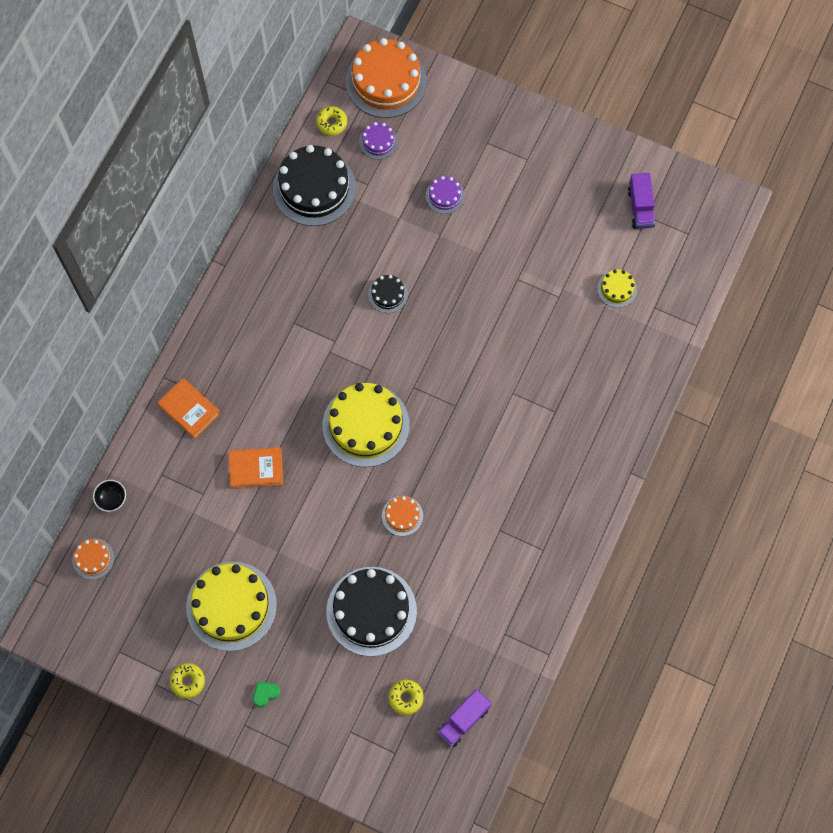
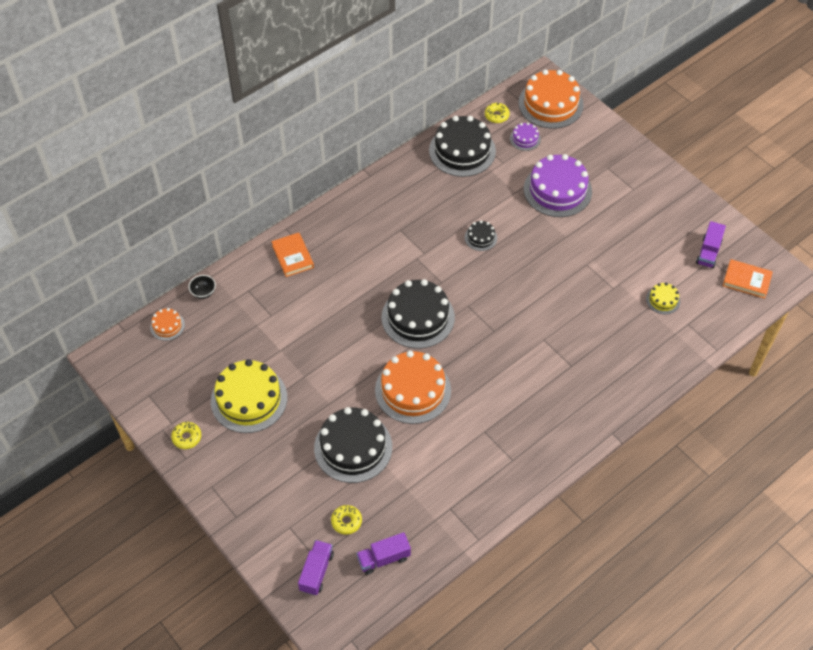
camera: 25 degrees right, 15 degrees down
(256, 469) = (319, 314): orange book -> orange book (746, 280)
(265, 694) = (240, 471): green heart -> none
(366, 425) = (418, 317): yellow cake -> black cake
(402, 516) = (413, 390): orange cake -> orange cake, size x2.14
(402, 767) = (316, 572): none -> purple truck
(445, 196) = (557, 190): purple cake -> purple cake, size x2.14

